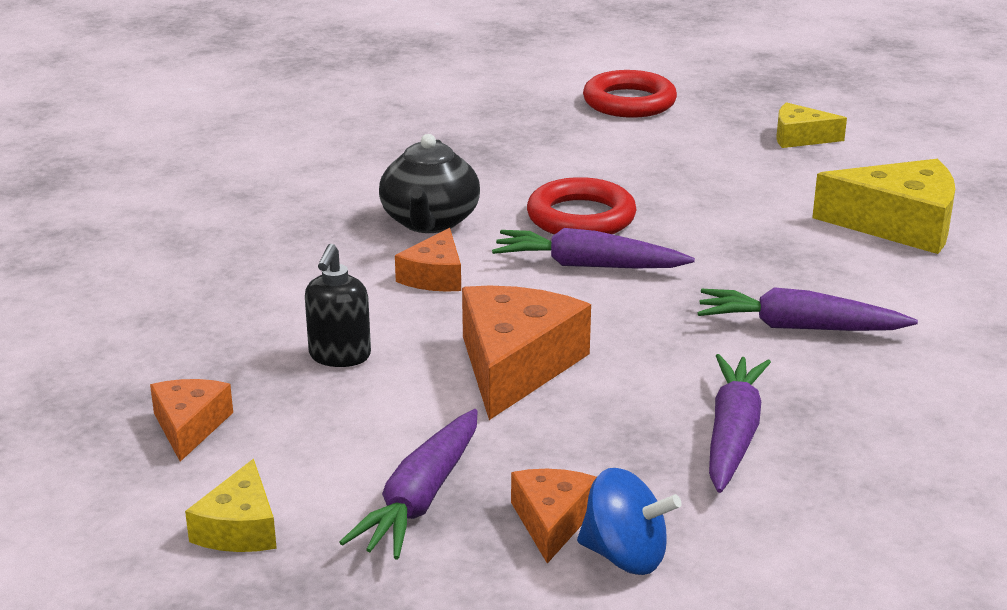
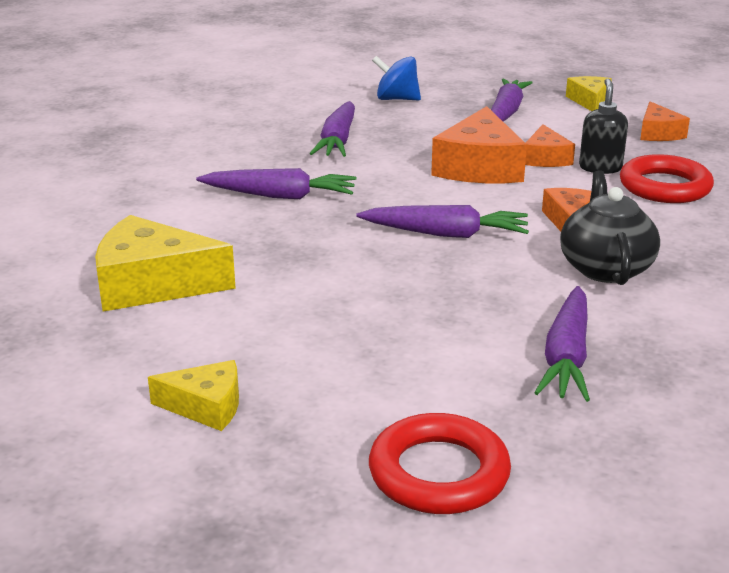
camera: 175 degrees right, 0 degrees up
(511, 155) = (566, 357): none -> purple carrot
(551, 521) = (435, 108): orange cheese -> orange cheese (545, 158)
(581, 217) = (463, 279): red ring -> red ring (665, 187)

